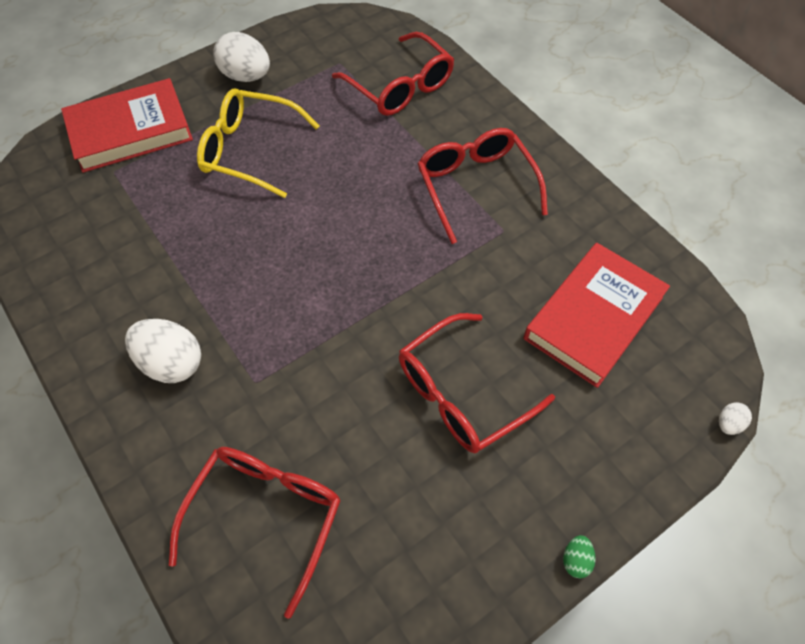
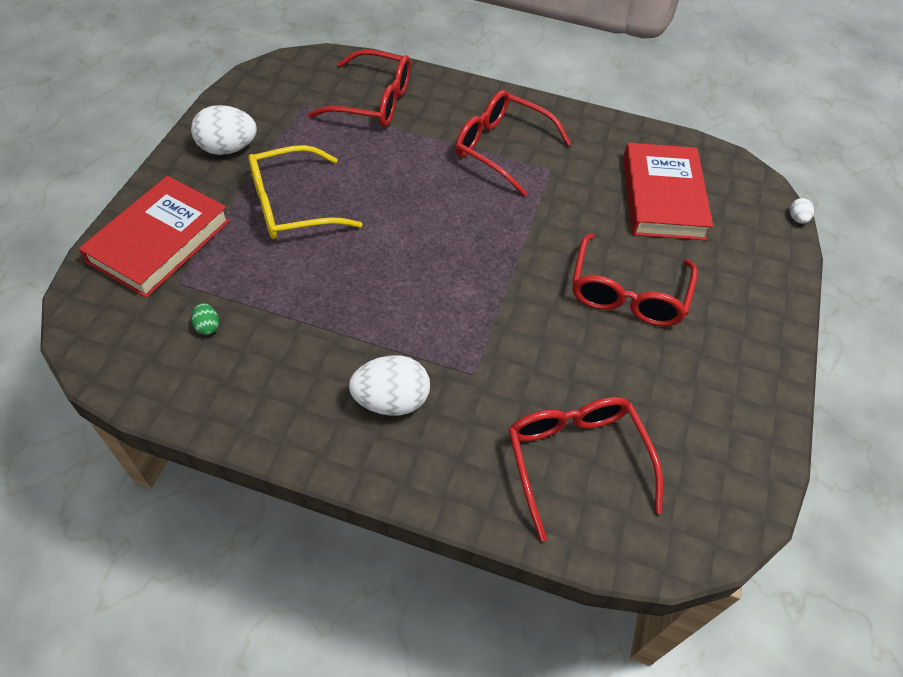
camera: 40 degrees left, 5 degrees down
(576, 560) = (792, 353): green egg -> green egg (207, 326)

